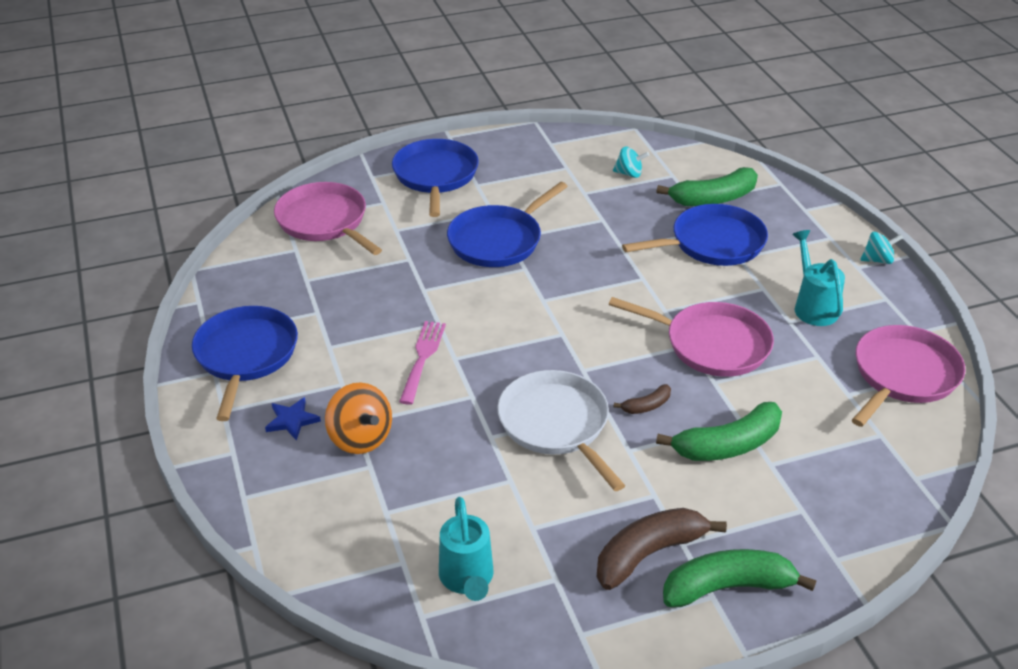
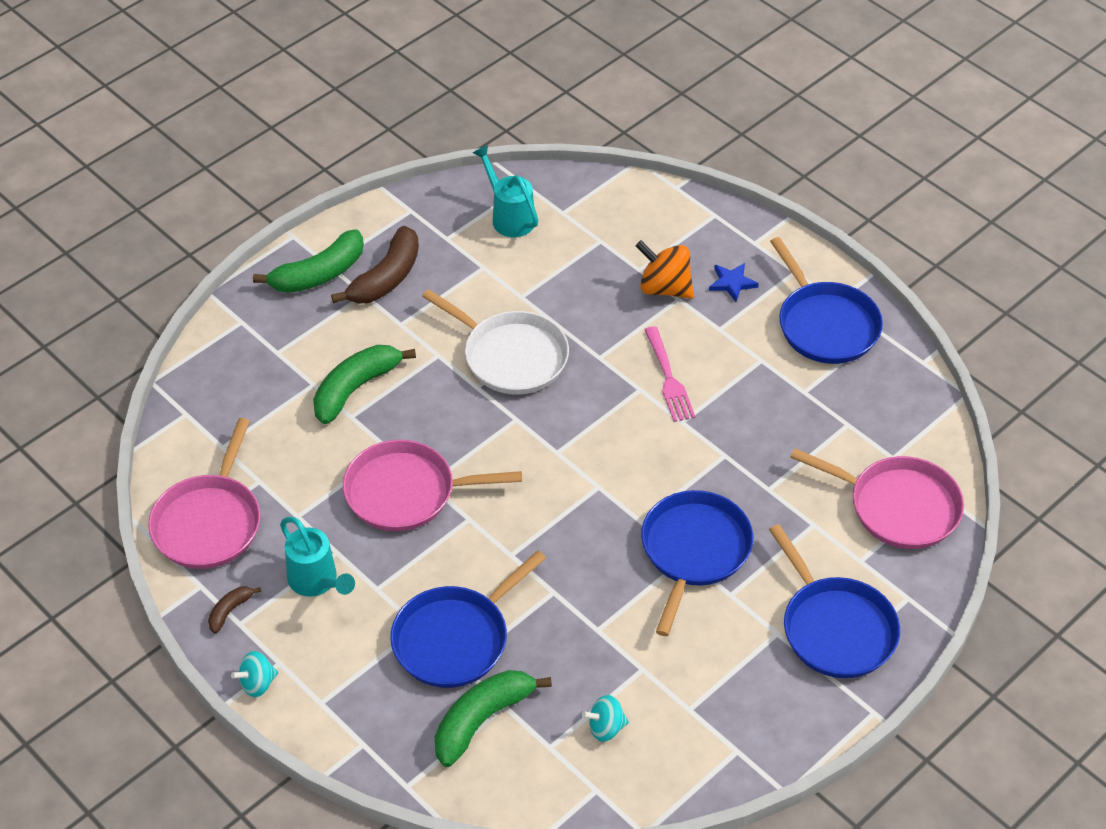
camera: 155 degrees right, 10 degrees up
(646, 406) = (441, 402): brown banana -> brown banana (230, 611)

